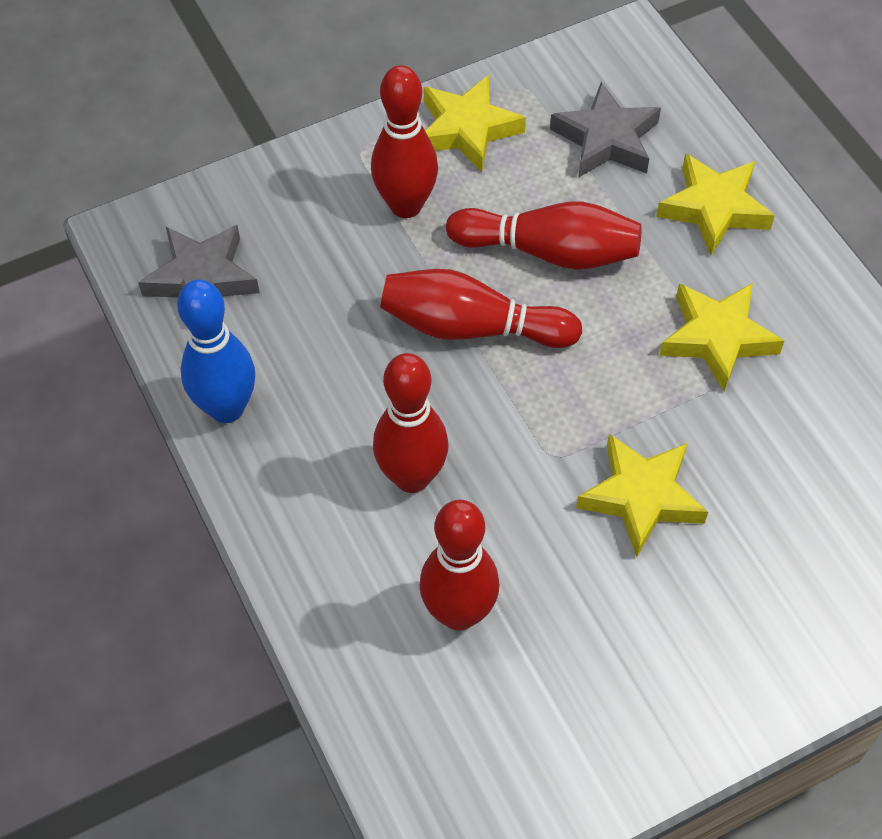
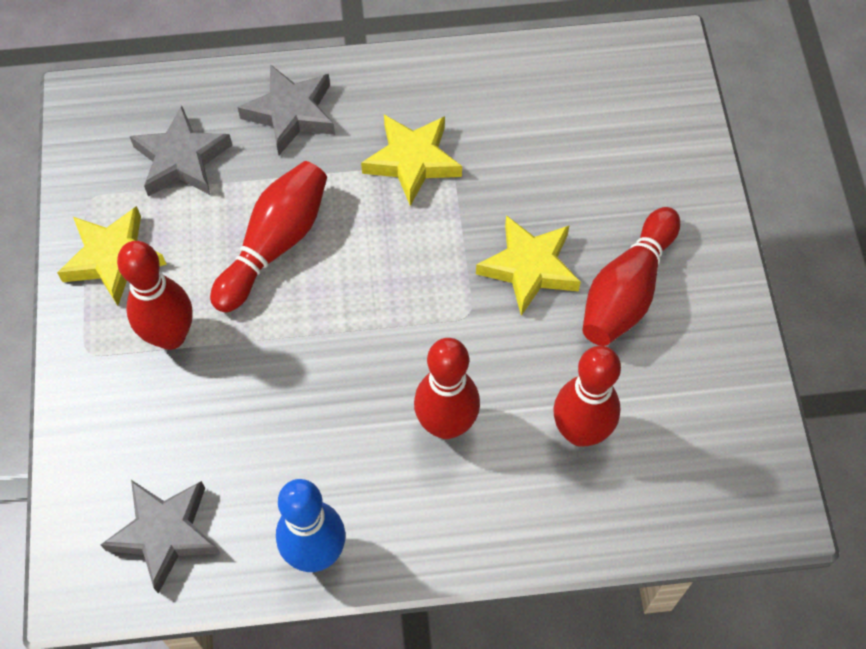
camera: 70 degrees left, 5 degrees up
(472, 327) = (322, 329): red bowling pin -> red bowling pin (627, 290)
(714, 208) = (291, 114): yellow star -> grey star

